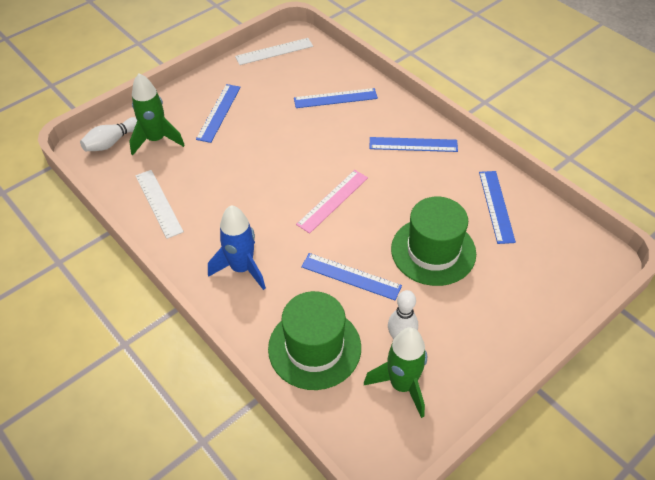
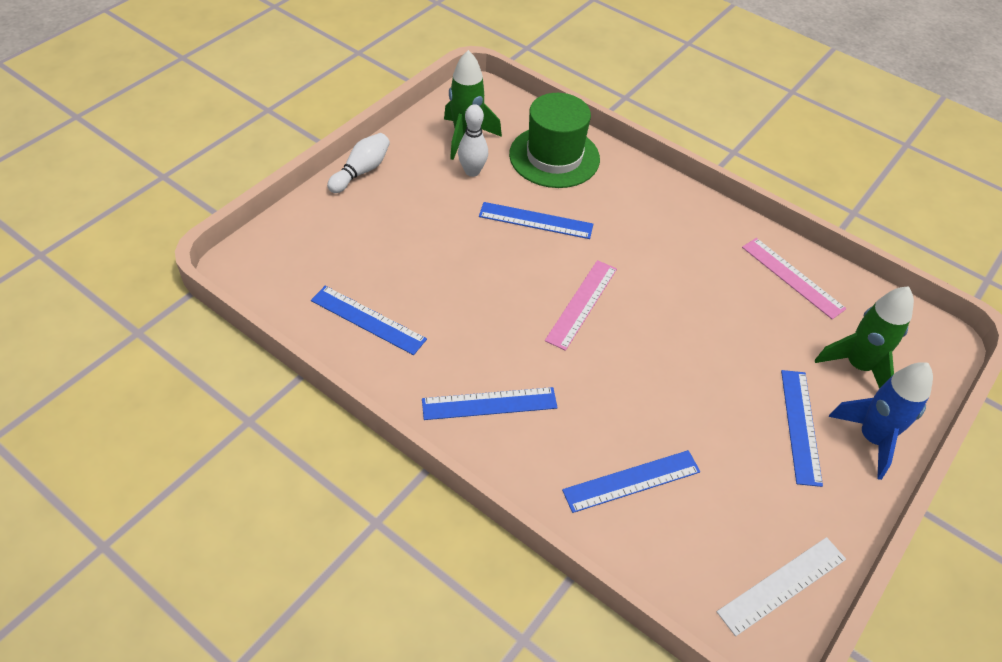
camera: 165 degrees right, 0 degrees up
(112, 142) = (914, 355): white bowling pin -> white bowling pin (361, 171)
(158, 203) = (792, 277): white ruler -> pink ruler
(242, 268) = (656, 217): blue rocket -> blue rocket (871, 438)
(433, 251) = (447, 256): green hat -> none
(496, 206) = (368, 320): blue ruler -> blue ruler turned 45 degrees counterclockwise

